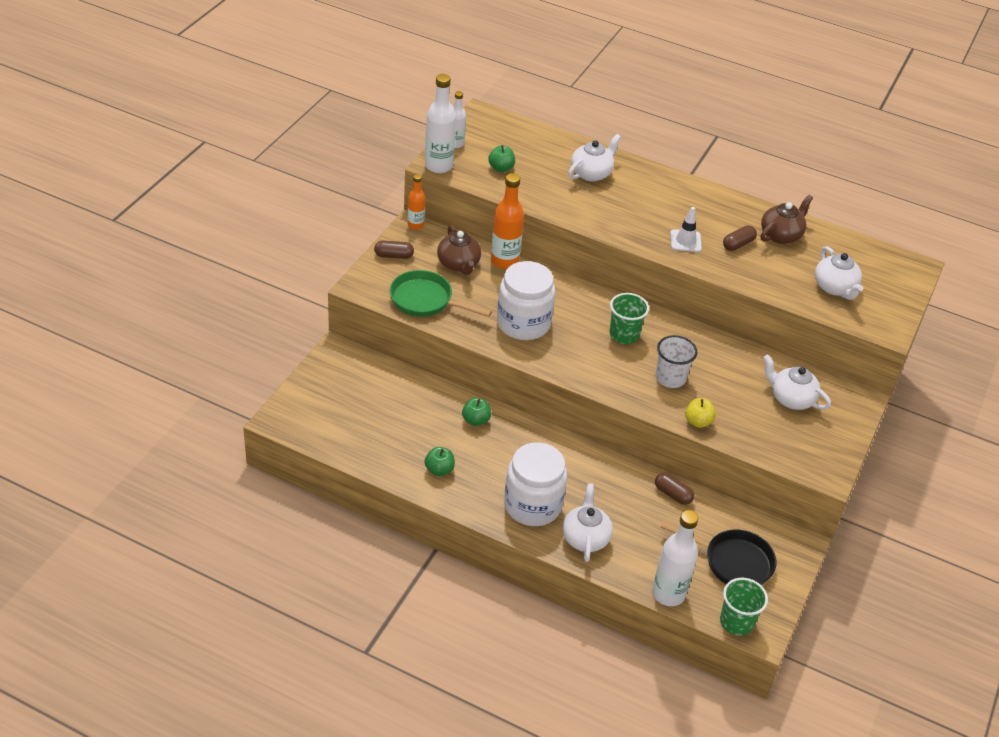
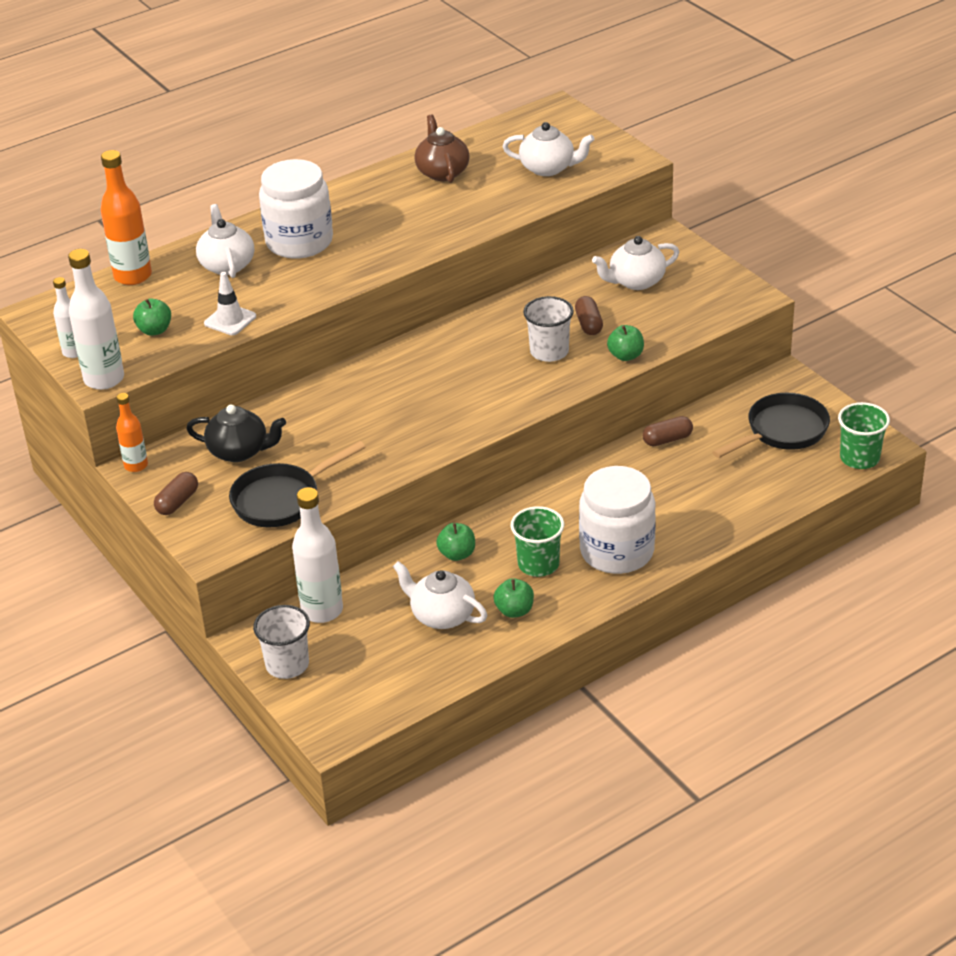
camera: 55 degrees left, 5 degrees down
(326, 376) = (287, 665): none -> white cup
(426, 300) = (282, 499): green pan -> black pan
(458, 264) = (239, 451): brown teapot -> black teapot
(504, 261) = (265, 412): orange bottle -> orange bottle (133, 276)
(523, 323) = (383, 432): white jar -> white jar (299, 242)
(585, 538) = (688, 526): white teapot -> white teapot (442, 615)
(624, 334) = (459, 361): green cup -> green cup (538, 564)
(668, 594) = (798, 492): white bottle -> white bottle (322, 610)
(685, 241) = (399, 238): white traffic cone -> white traffic cone (230, 320)
(698, 421) = (625, 356): yellow apple -> green apple
(738, 244) = (433, 205): brown capsule -> brown capsule (588, 324)

